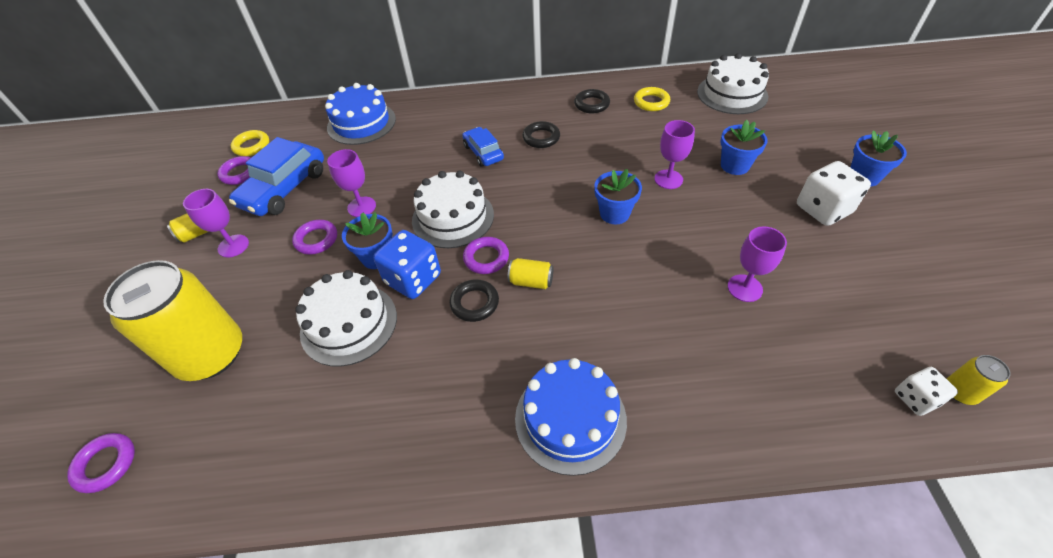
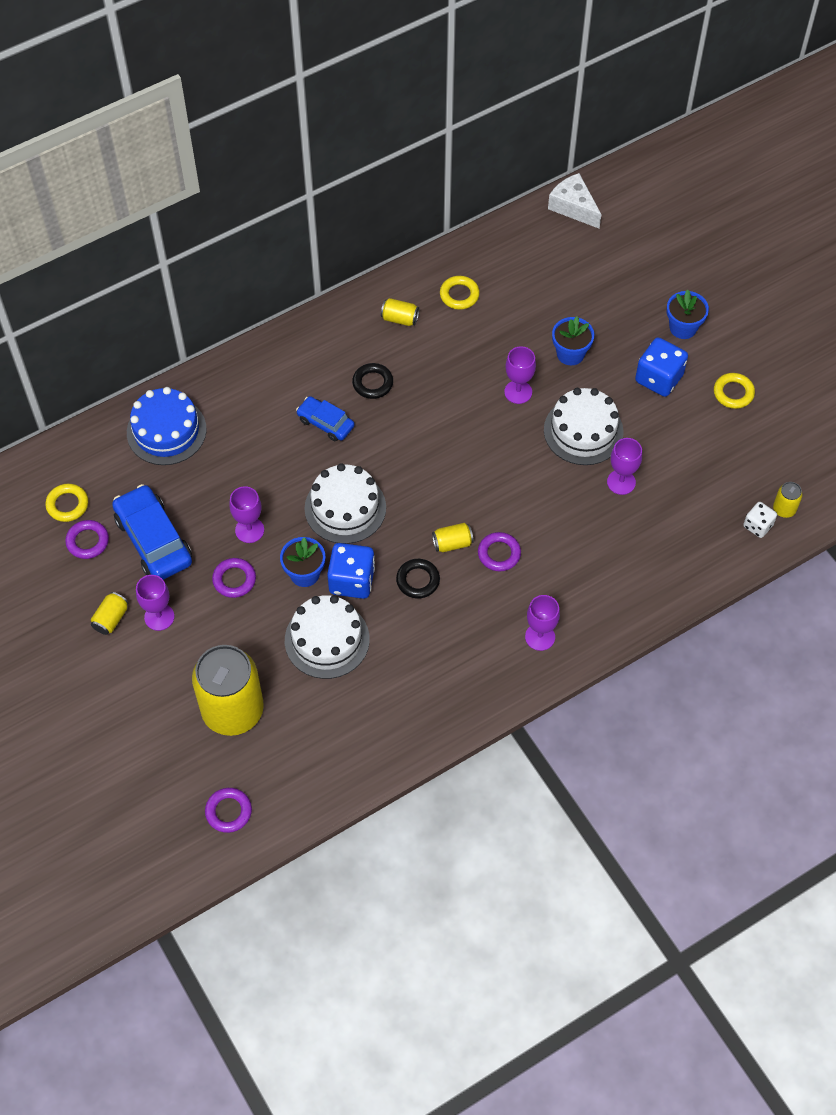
camera: 30 degrees left, 10 degrees up
(285, 189) = (153, 540): blue car -> blue car turned 150 degrees clockwise
(486, 258) = (402, 536): purple ring -> purple ring (499, 554)
(570, 419) = (540, 637): blue cake -> purple goblet
(591, 104) = (400, 319): black ring -> yellow can
(614, 213) = (488, 448): blue flower pot -> none
(732, 94) = (535, 255): white cake -> white cake (583, 431)
(781, 73) = (573, 207): none -> white cheese
(823, 209) = (659, 378): white dice -> blue dice
(910, 246) = (733, 393): none -> yellow ring

